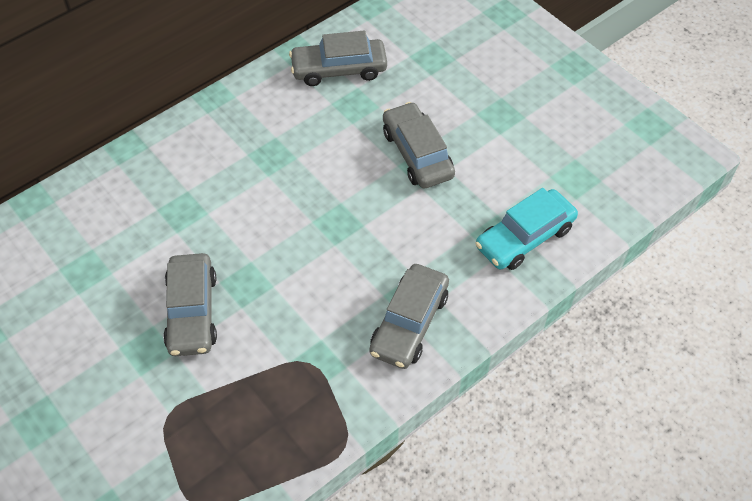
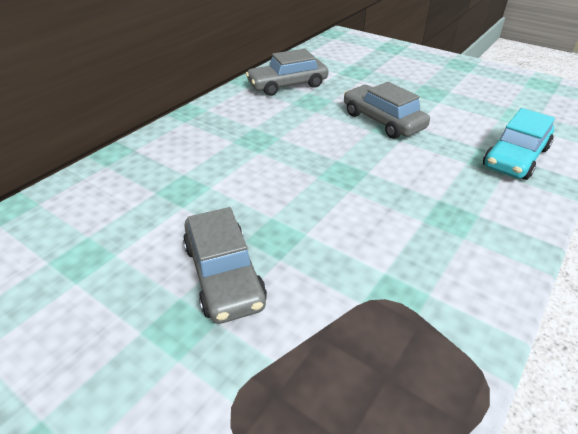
camera: 15 degrees left, 15 degrees down
(409, 323) = (466, 239): grey car -> none

